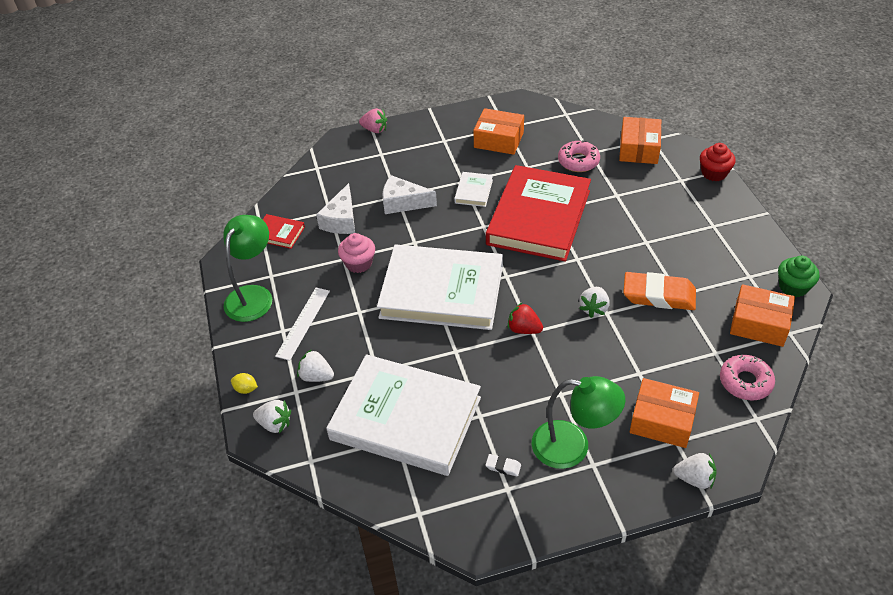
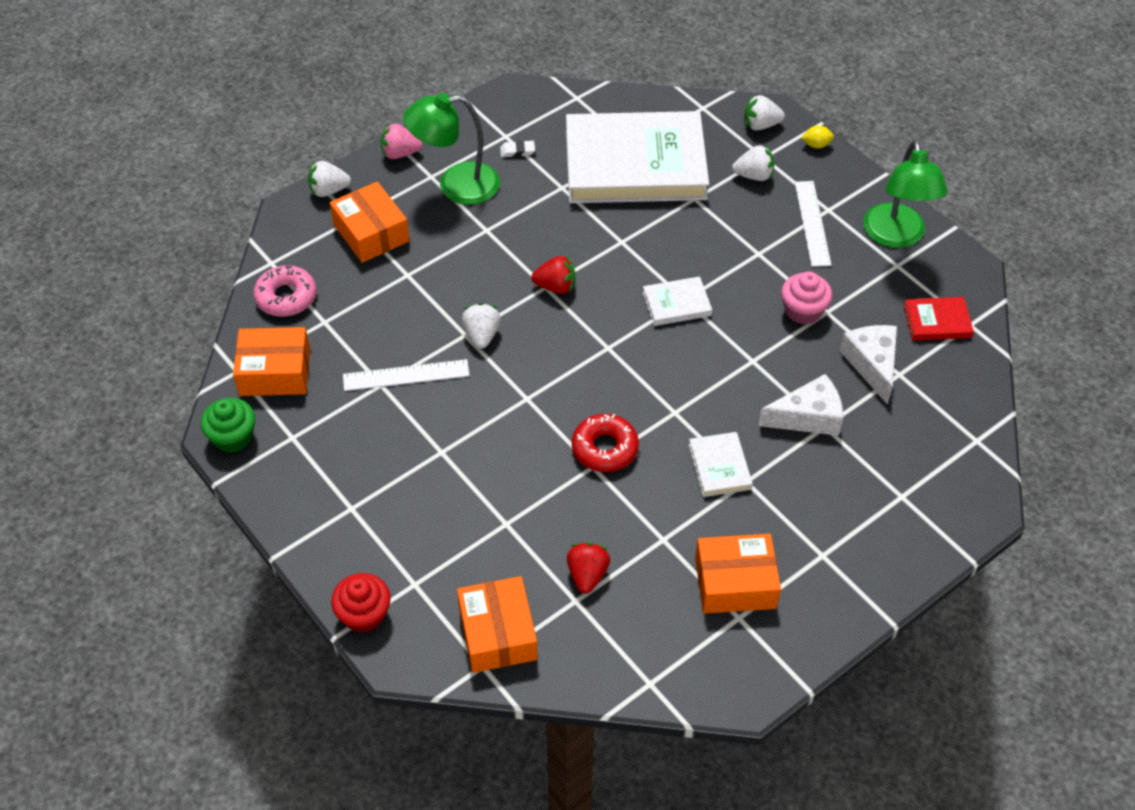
camera: 155 degrees right, 5 degrees up
(375, 130) = (948, 543): pink strawberry -> pink strawberry (400, 153)
(442, 291) = (676, 304): white book -> white book, size x0.40
(538, 217) = (605, 448): red book -> red donut
(578, 161) = (587, 575): pink donut -> red strawberry
(658, 295) = (406, 375): orange eraser -> white ruler
(662, 421) = (371, 233): orange box -> orange box turned 60 degrees clockwise

